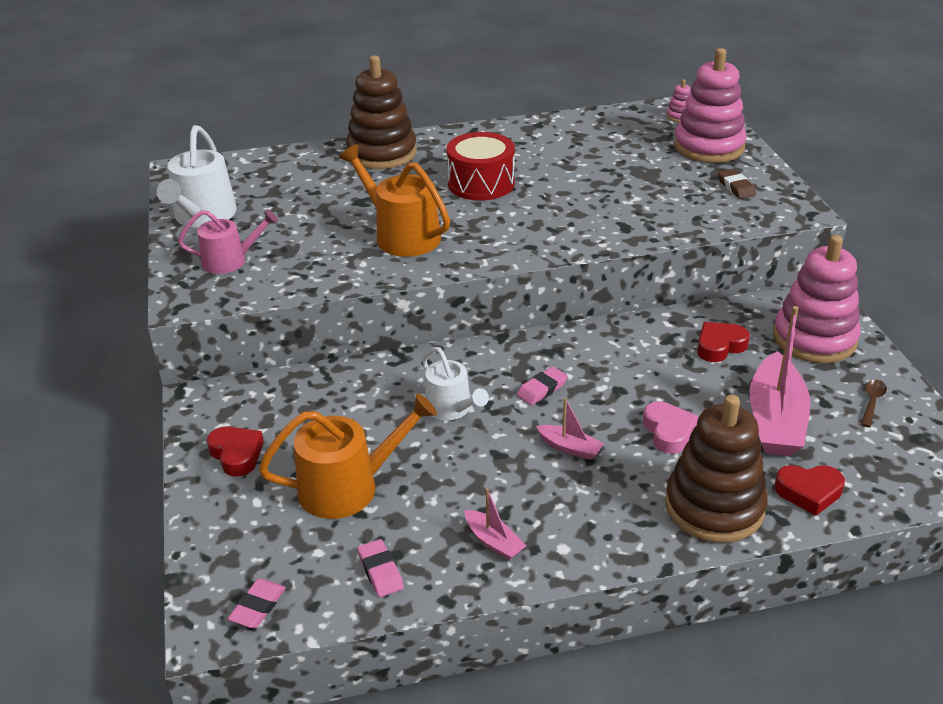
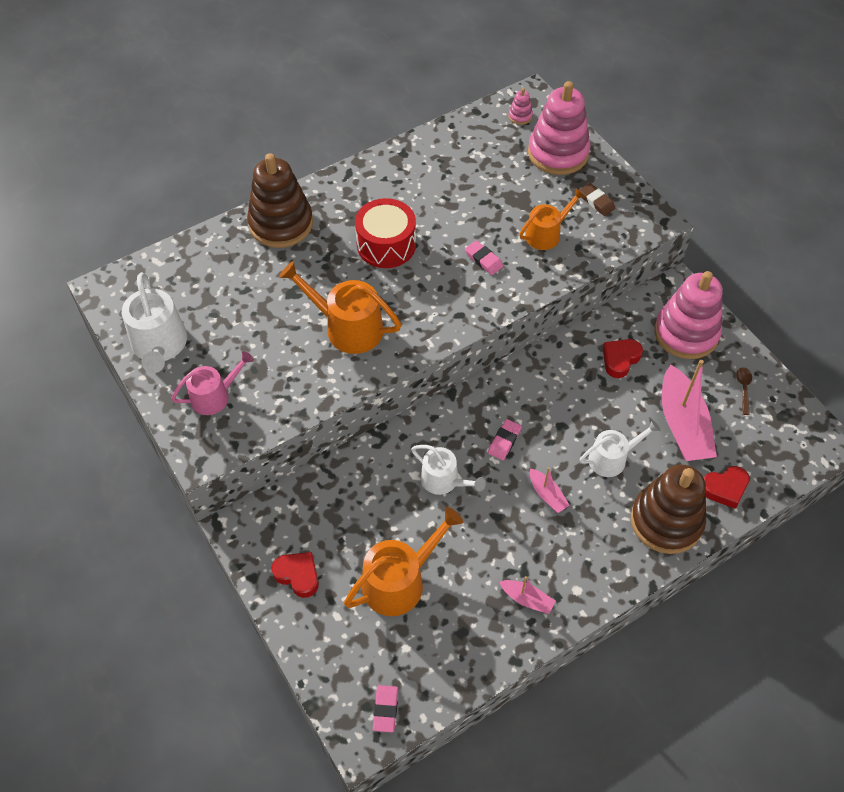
camera: 20 degrees left, 20 degrees up
(380, 571) = (458, 651): pink eraser -> pink eraser (483, 260)
(570, 448) = (547, 495): pink boat -> pink boat turned 45 degrees clockwise
(664, 202) = (546, 234): none -> orange watering can
(668, 432) = (612, 458): pink heart -> white watering can

